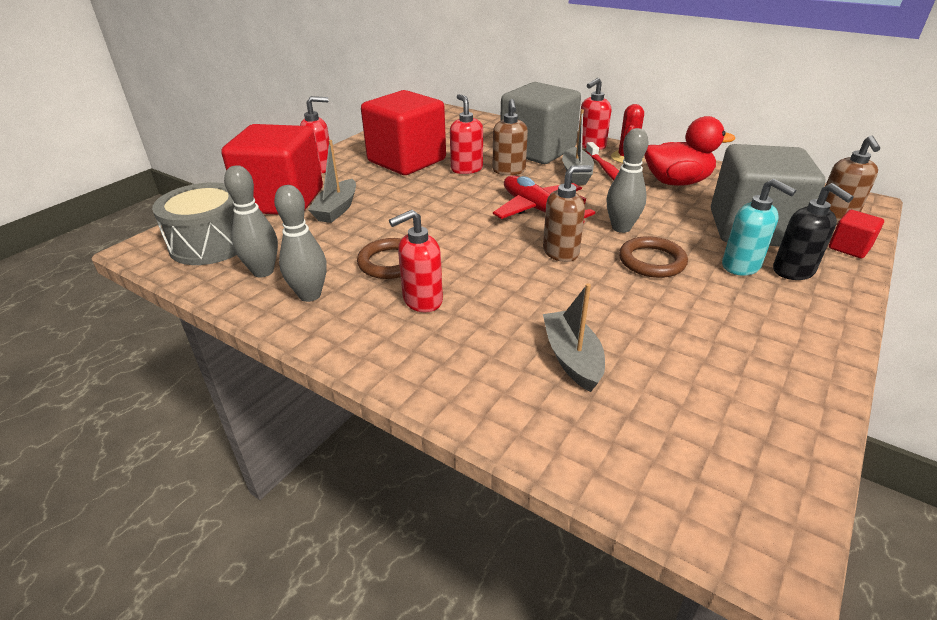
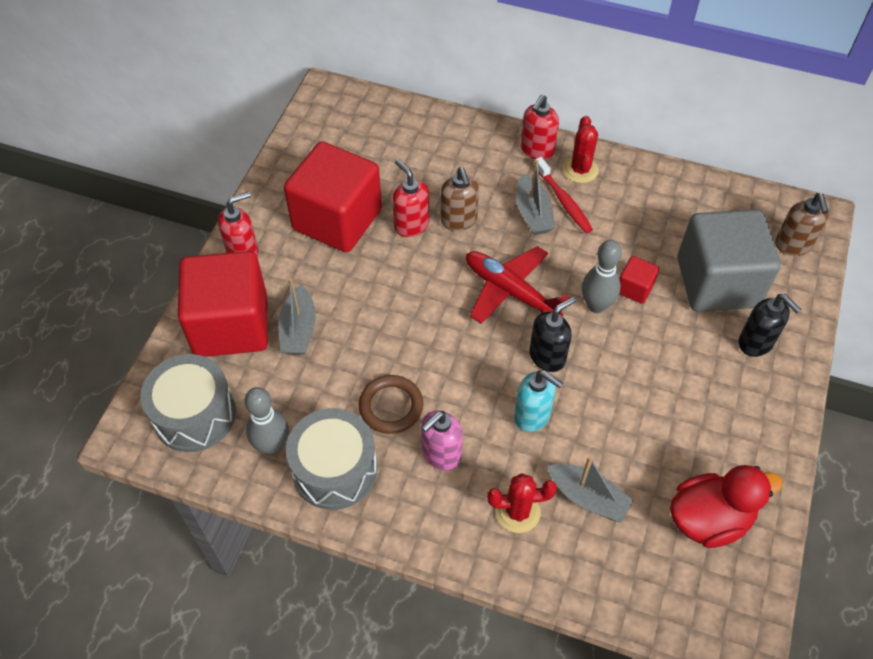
camera: 15 degrees left, 20 degrees up
(310, 295) = (335, 470): grey bowling pin -> grey drum
(422, 300) = (441, 454): red soap dispenser -> pink soap dispenser
(485, 356) = (518, 512): none -> red cactus
(537, 150) = (479, 171): grey cube -> none
(561, 252) = (547, 356): brown soap dispenser -> black soap dispenser
(572, 358) = (587, 497): grey boat -> grey boat turned 150 degrees clockwise
(652, 261) = (632, 353): brown ring -> none
(676, 182) = (639, 211): red duck -> red duck (709, 519)
(741, 266) = (711, 345): turquoise soap dispenser -> turquoise soap dispenser (532, 416)
(849, 248) = (803, 296): red cube -> red cube (634, 288)

